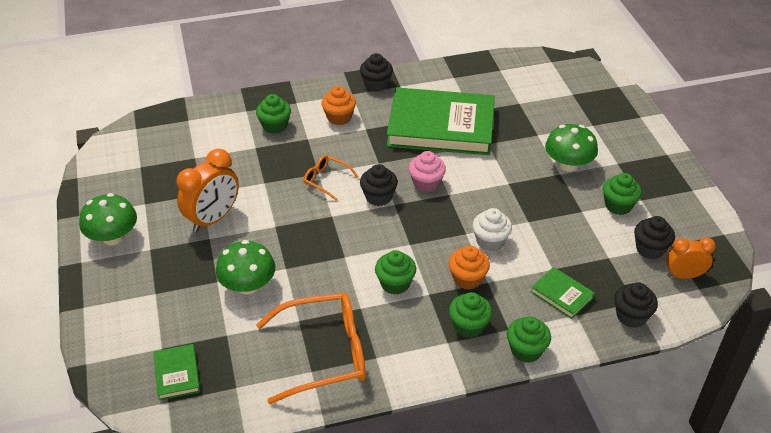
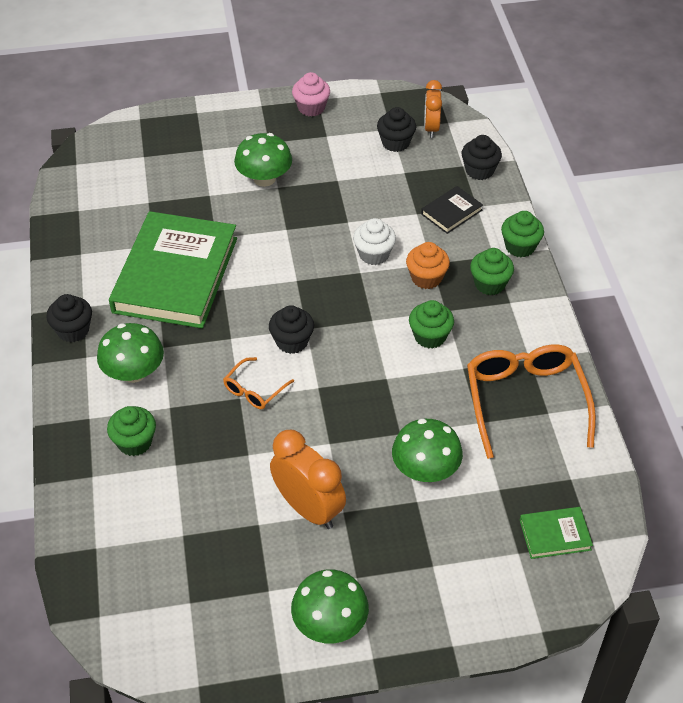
camera: 85 degrees left, 5 degrees up
(339, 117) = (134, 372): orange cupcake -> green mushroom
(426, 183) = (275, 297): pink cupcake -> pink cupcake (311, 108)
(562, 295) = (451, 212): green book -> black book
(618, 205) = (333, 153): green cupcake -> none

